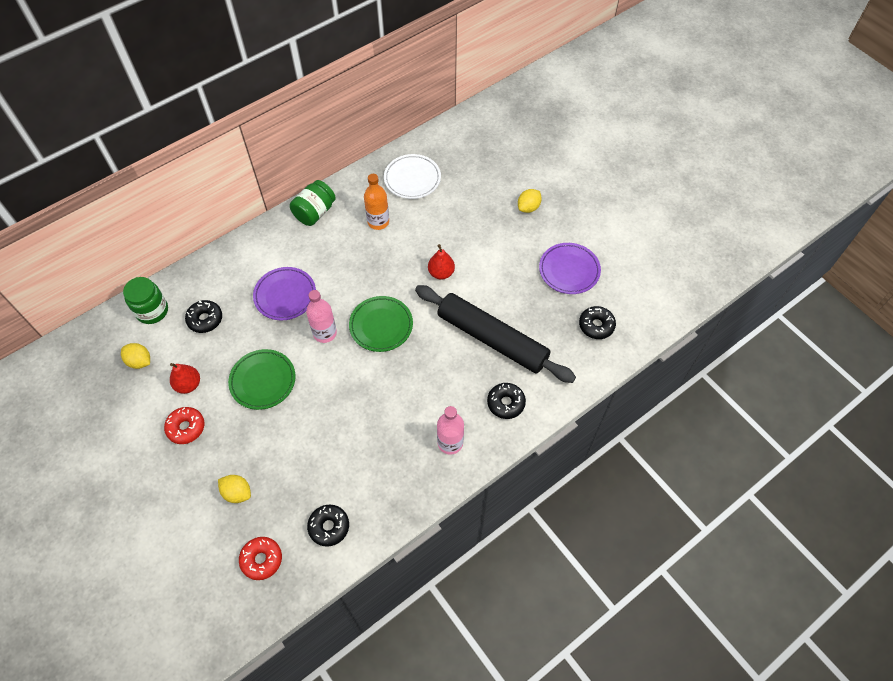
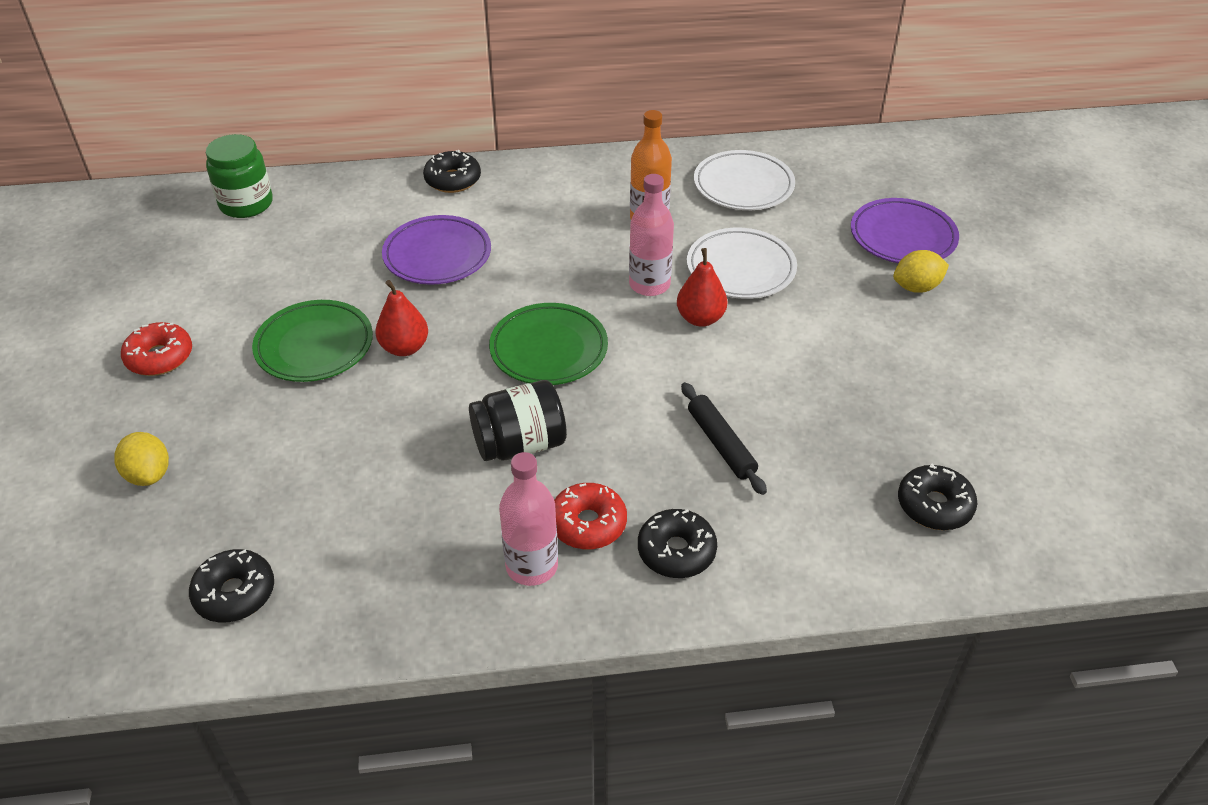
camera: 30 degrees right, 15 degrees down
(139, 361) = (177, 253): yellow lemon -> none
(188, 384) = (211, 307): red pear -> red pear (404, 347)
(205, 319) = (304, 240): black donut -> black donut (453, 180)
(261, 559) = (96, 587): red donut -> red donut (588, 524)
(315, 212) = (563, 175): green jar -> none
(325, 333) = (455, 324): pink bottle -> pink bottle (649, 284)
(403, 385) = (520, 444): none -> black jar
(442, 233) = (740, 269): none -> white plate
(492, 339) = (721, 444): black rolling pin -> black rolling pin, size x0.44
(569, 270) = (934, 401): purple plate -> purple plate (902, 237)

